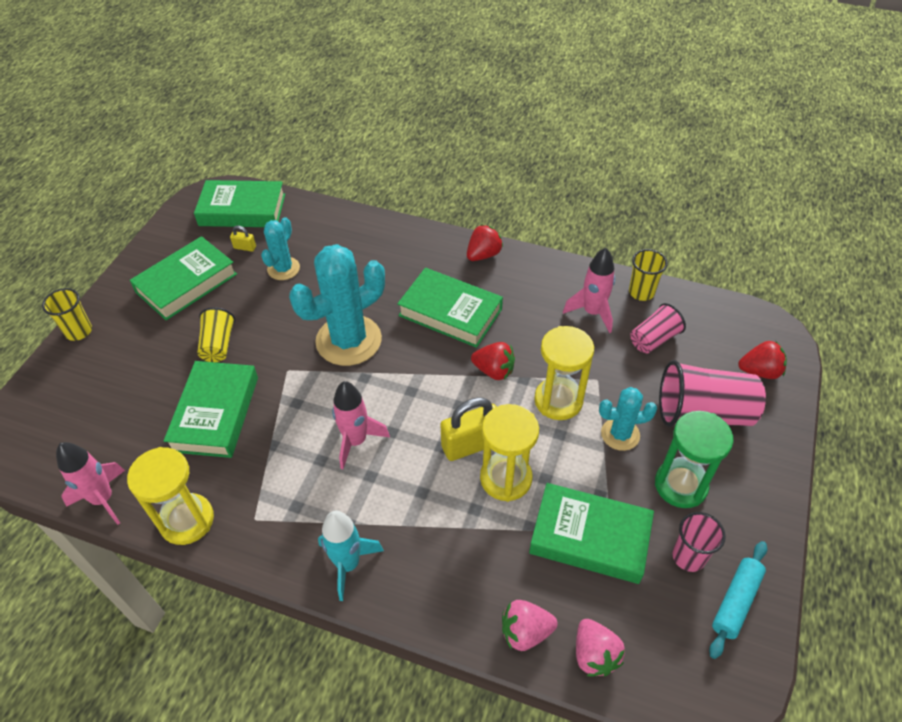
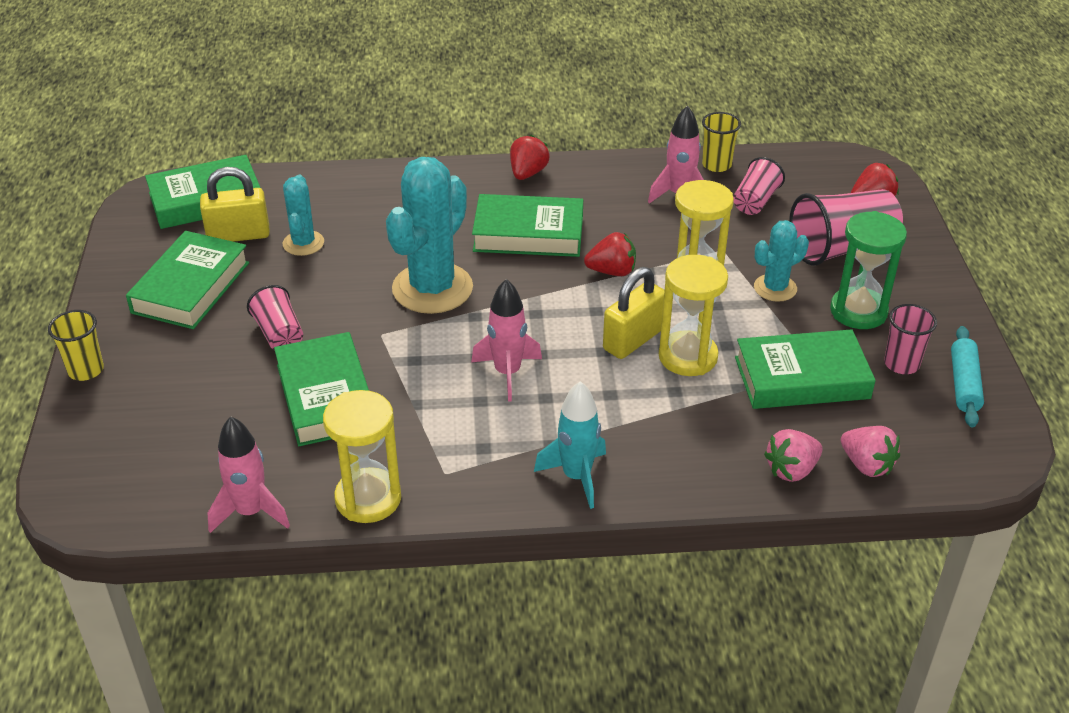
camera: 25 degrees left, 10 degrees down
(218, 345) = (279, 334): yellow cup -> pink cup
(245, 247) = (238, 235): yellow padlock -> yellow padlock, size x2.16

